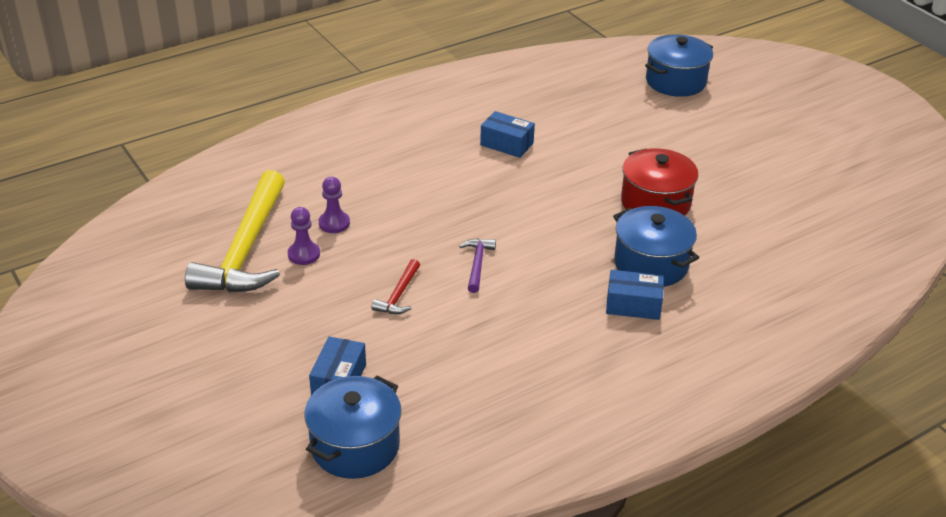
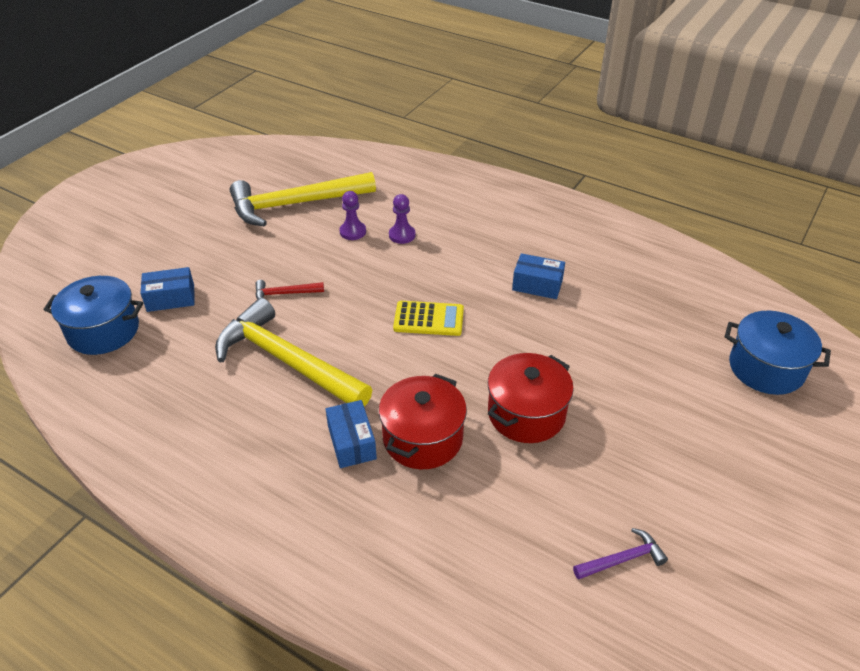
camera: 65 degrees right, 5 degrees up
(304, 254) = (305, 231): purple pawn -> purple pawn (402, 235)
(477, 264) = (349, 323): purple hammer -> purple hammer (622, 559)
(503, 318) = (287, 361): none -> yellow hammer
(506, 216) = (428, 319): none -> yellow calculator
(507, 144) = (537, 285): blue box -> blue box turned 75 degrees counterclockwise
(651, 264) = (423, 438): blue pot -> red pot

